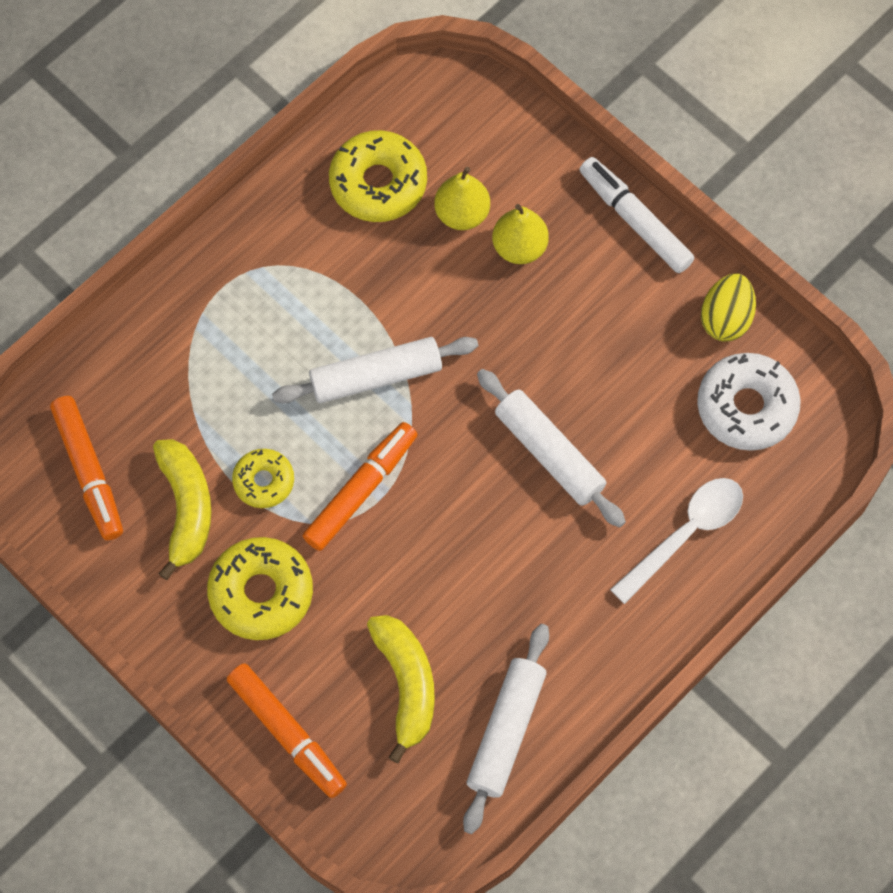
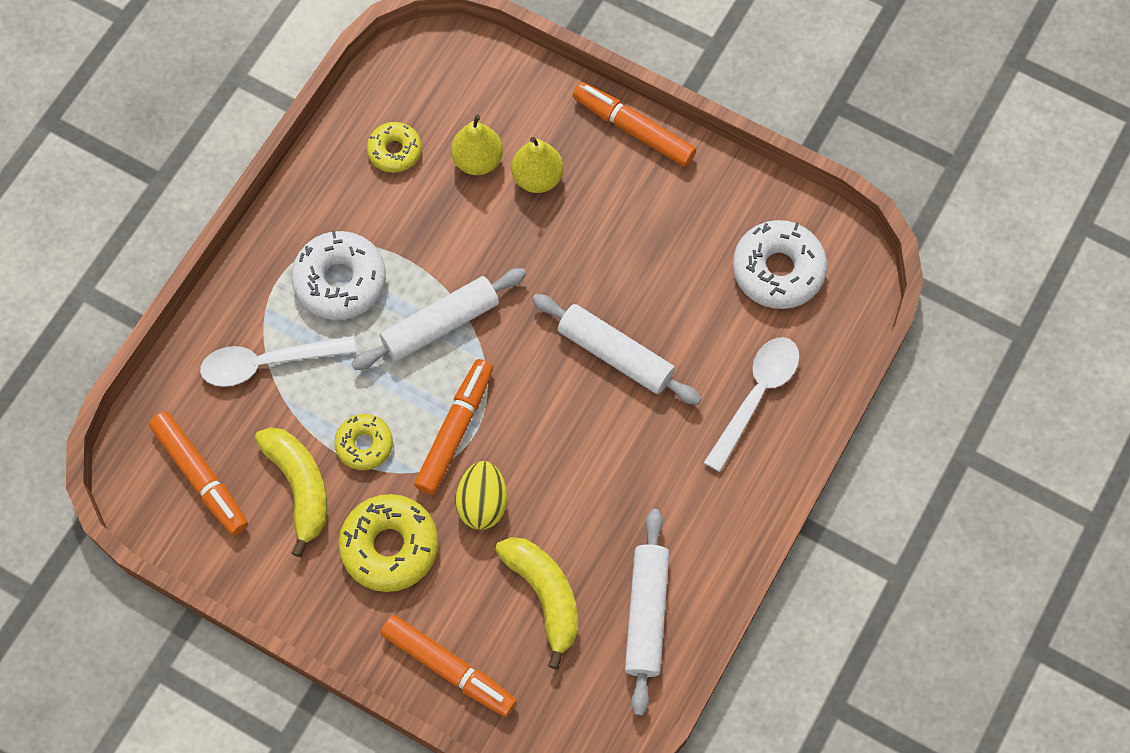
camera: 15 degrees left, 0 degrees up
(187, 372) = (267, 363): none -> white spoon
(285, 305) = (340, 281): none -> white donut
(378, 183) = (395, 151): yellow donut -> yellow donut, size x0.60
(635, 221) = (633, 129): white marker -> orange marker
(726, 318) = (738, 196): yellow egg -> yellow egg (482, 503)

